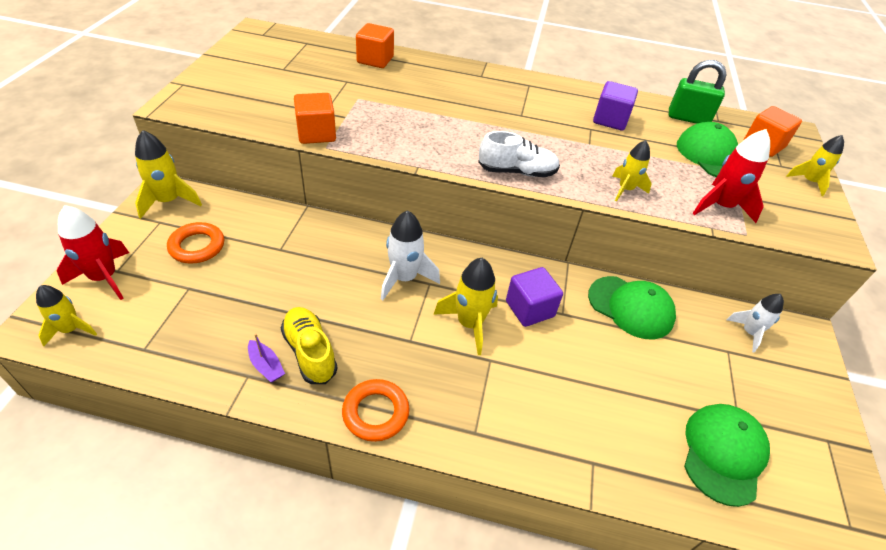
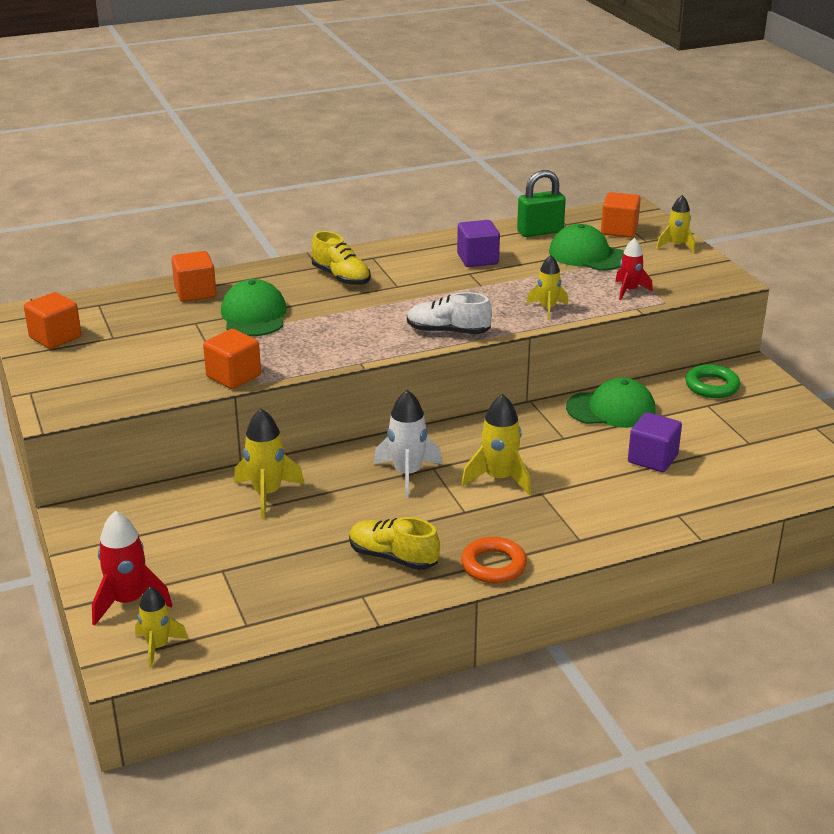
camera: 30 degrees left, 15 degrees down
(169, 201) = (97, 521): yellow rocket -> yellow rocket (267, 494)
(197, 246) = (183, 540): orange ring -> none
(251, 53) = (55, 337): none -> orange cube
(266, 366) = (368, 582): purple boat -> none
(487, 90) = (341, 277): none -> yellow shoe
(517, 172) = (448, 332): white shoe -> white shoe turned 135 degrees counterclockwise
(529, 309) = (535, 447): purple cube -> purple cube (652, 459)
(720, 206) = (629, 291): red rocket -> red rocket, size x0.66
(723, 453) = (757, 467): green cap -> green cap (254, 315)
(749, 333) = (712, 386): white rocket -> green ring

